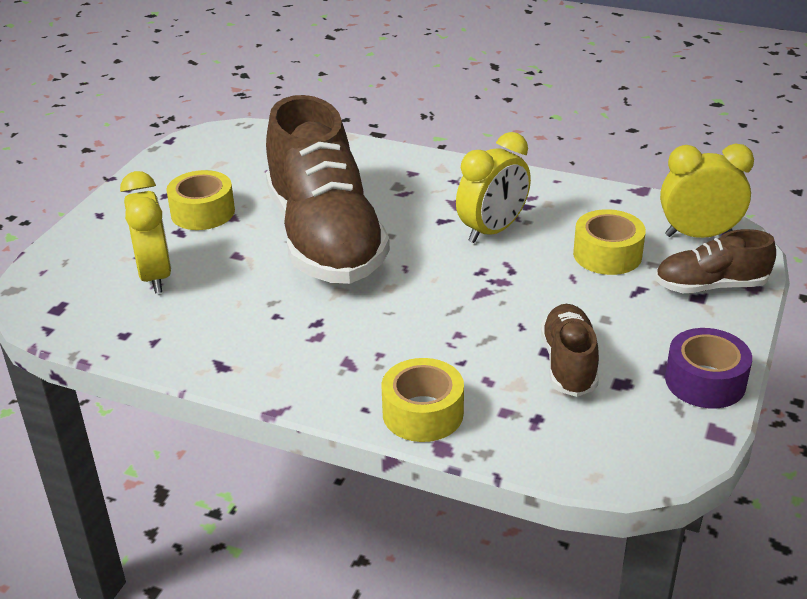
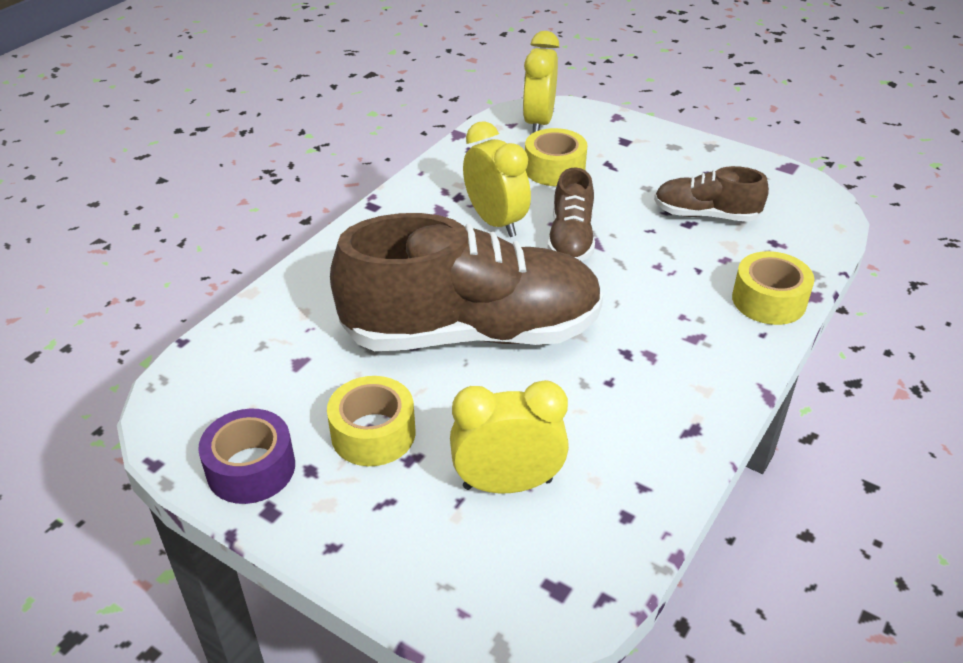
camera: 80 degrees left, 5 degrees up
(705, 381) = (730, 160): purple tape -> purple tape (251, 468)
(710, 286) = (611, 133): brown shoe -> brown shoe (571, 239)

